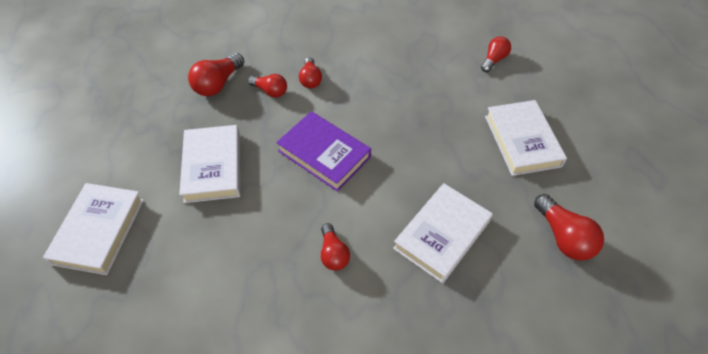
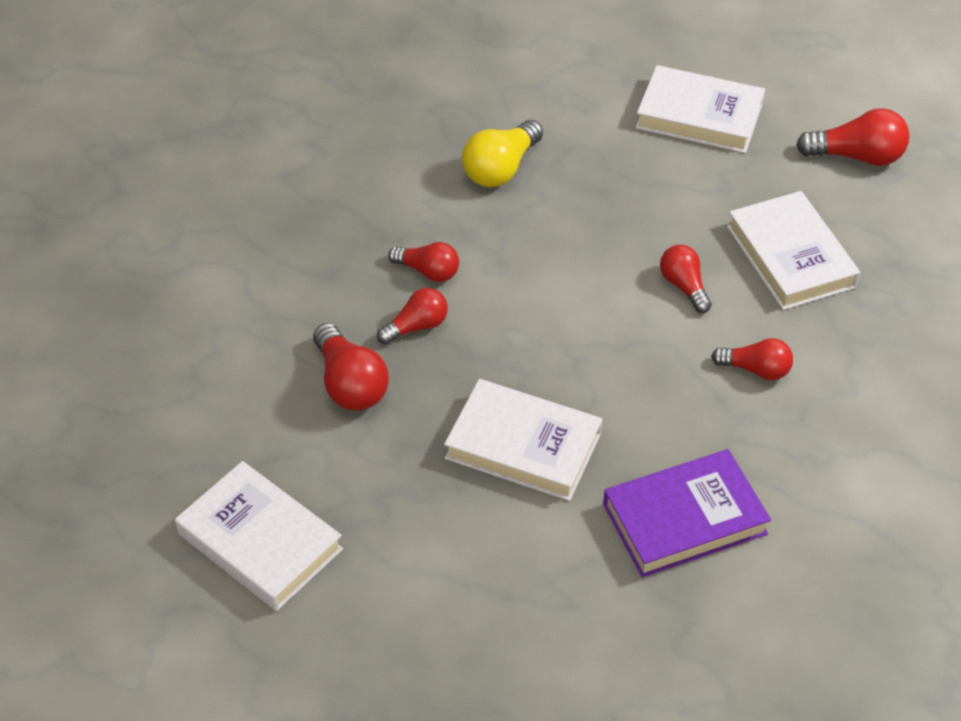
camera: 60 degrees left, 5 degrees down
(99, 231) = (556, 618): white book -> white book (260, 541)
(324, 154) = (586, 314): purple book -> purple book (684, 519)
(404, 75) = (501, 169): none -> yellow light bulb
(494, 60) = (541, 68): red light bulb -> red light bulb (684, 286)

